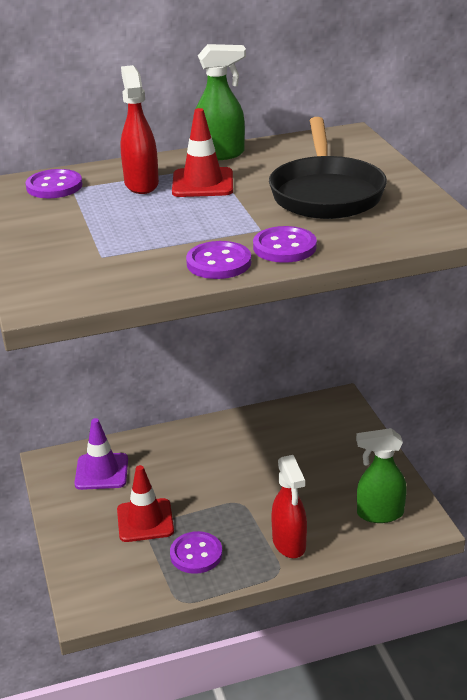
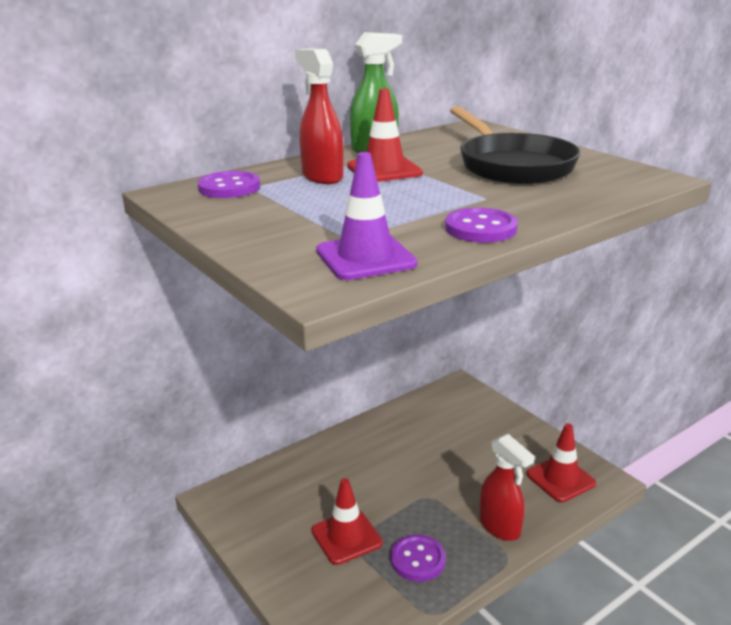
camera: 20 degrees left, 5 degrees down
(101, 472) = (274, 497): purple traffic cone -> purple traffic cone (365, 258)
(284, 247) = (529, 208): purple button -> none
(379, 514) = (560, 479): green spray bottle -> red traffic cone

